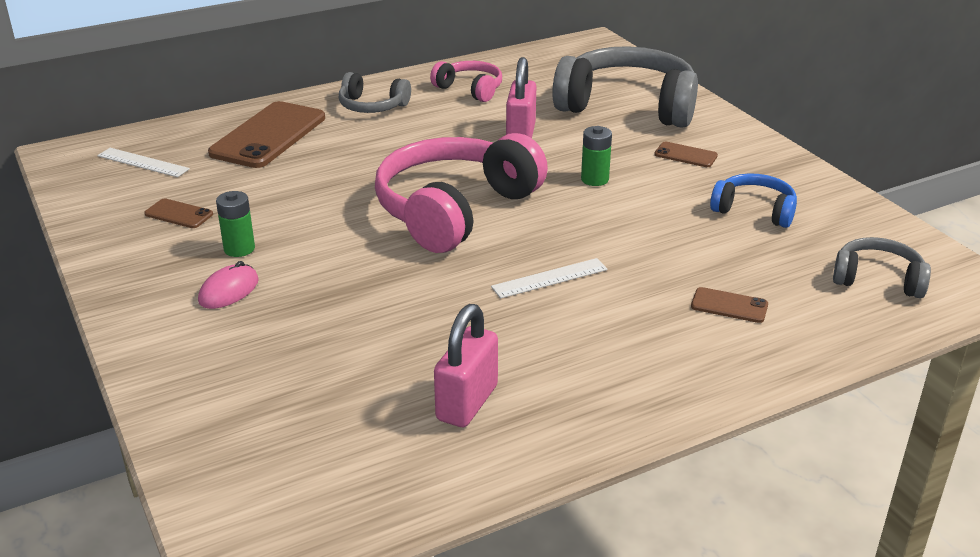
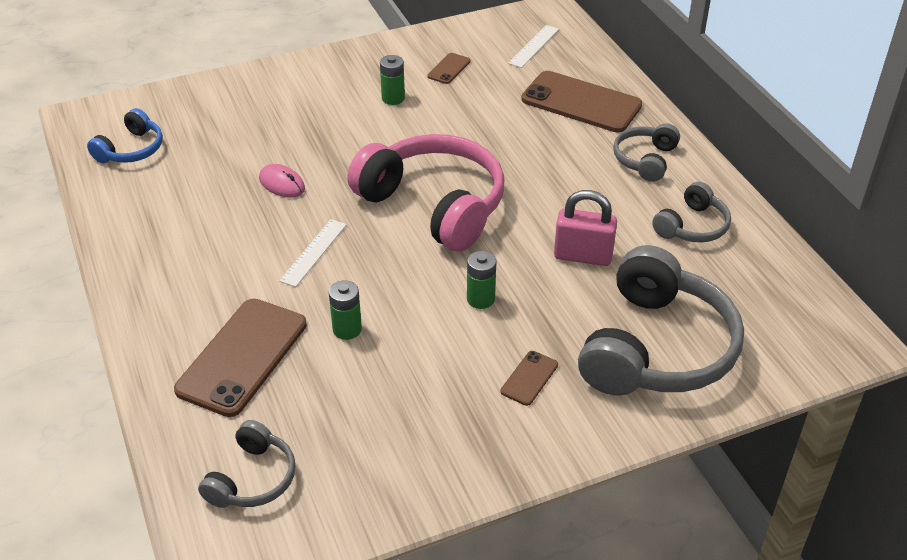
camera: 95 degrees right, 10 degrees up
(229, 291) = (338, 97): pink mouse -> pink mouse (282, 184)
(467, 403) = (174, 200): pink padlock -> none
(470, 89) = (692, 226): pink headphones -> grey headphones
(549, 278) = (313, 252): white ruler -> white ruler turned 45 degrees clockwise
(663, 246) = (347, 329): none -> green battery
(729, 306) = (242, 357): brown phone -> brown phone, size x2.21
(754, 210) = (401, 411): blue headphones -> blue headphones (131, 149)

